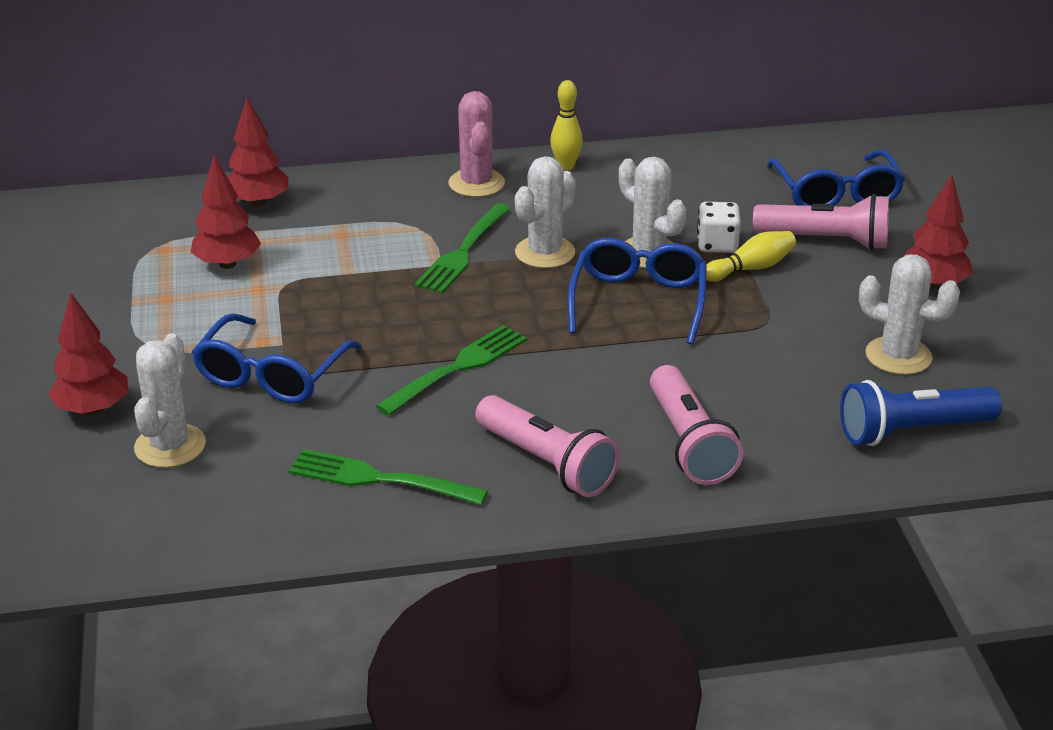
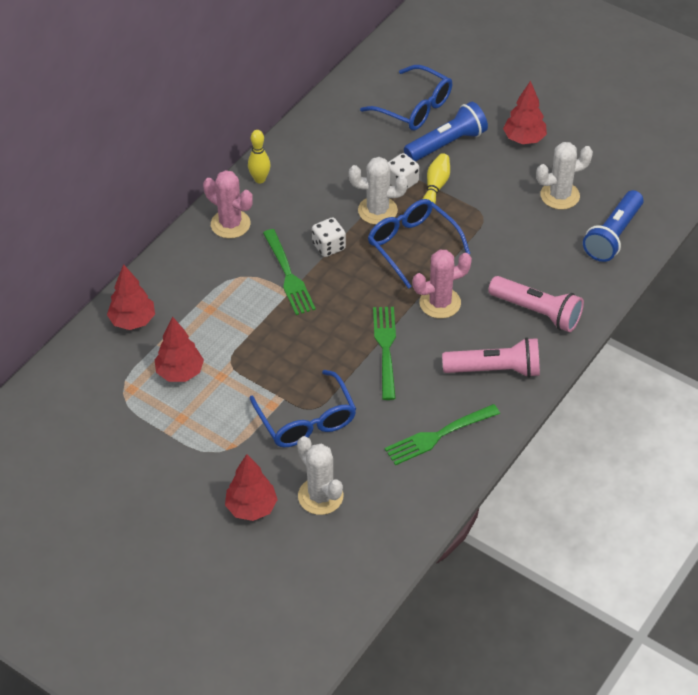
camera: 45 degrees left, 15 degrees up
(545, 253) = (328, 246): white cactus -> white dice
(585, 366) = (440, 303): none -> pink cactus
(825, 241) = (447, 144): pink flashlight -> blue flashlight

